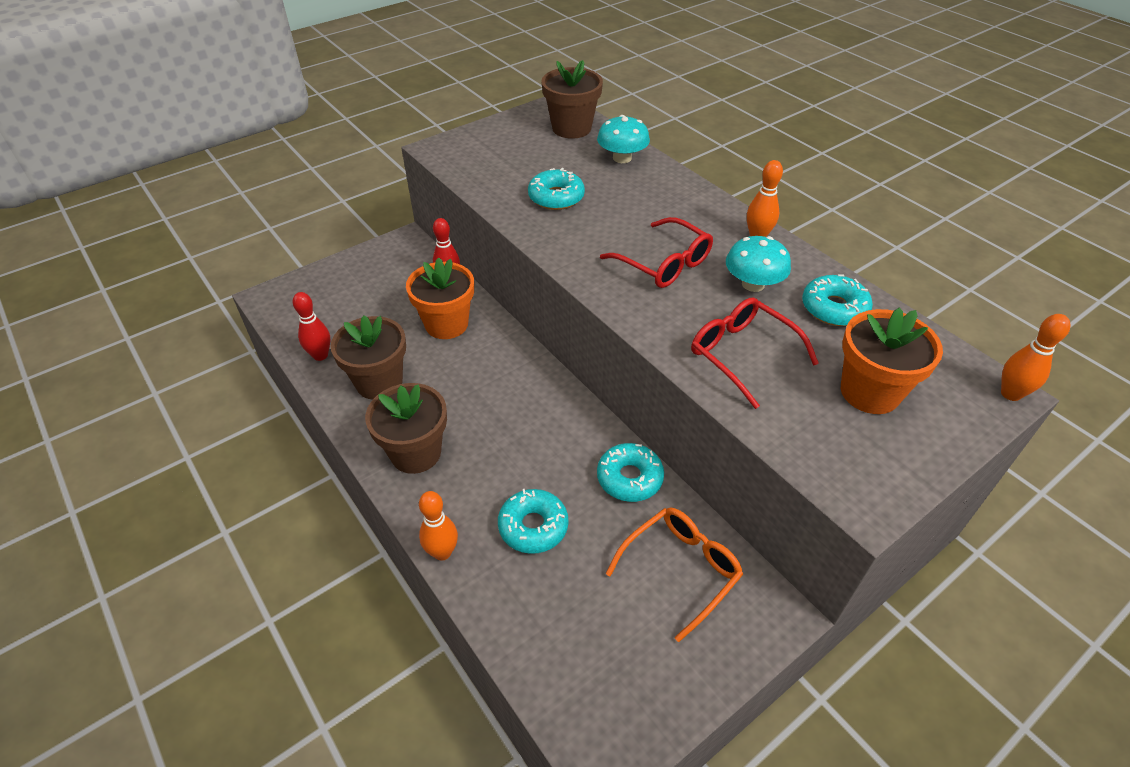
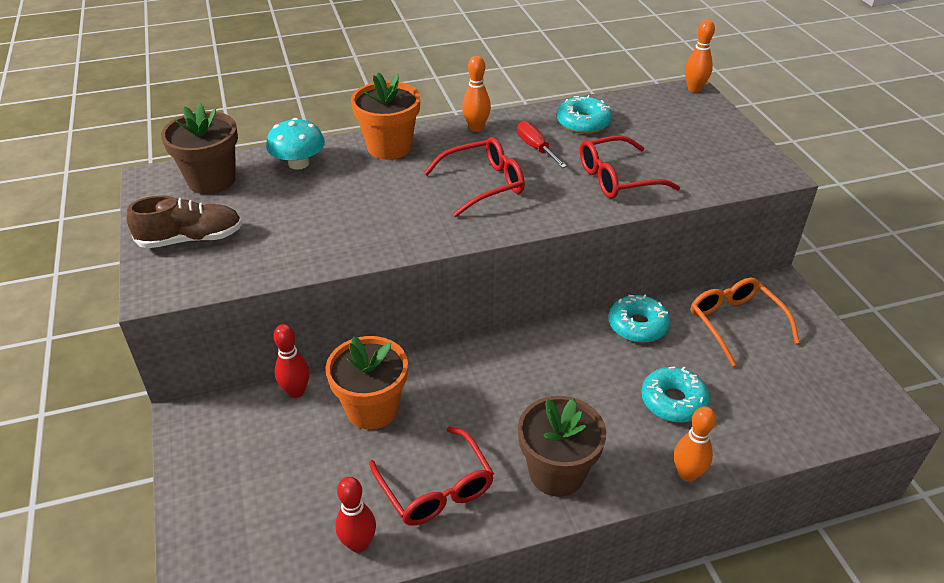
camera: 70 degrees left, 5 degrees down
(379, 382) = (436, 488): brown flower pot -> red glasses
(497, 143) = (191, 239): none -> brown shoe
(556, 197) = (334, 221): turquoise donut -> none
(753, 284) = (536, 148): turquoise mushroom -> red screwdriver
(869, 392) = (676, 138): orange flower pot -> orange flower pot (389, 147)

